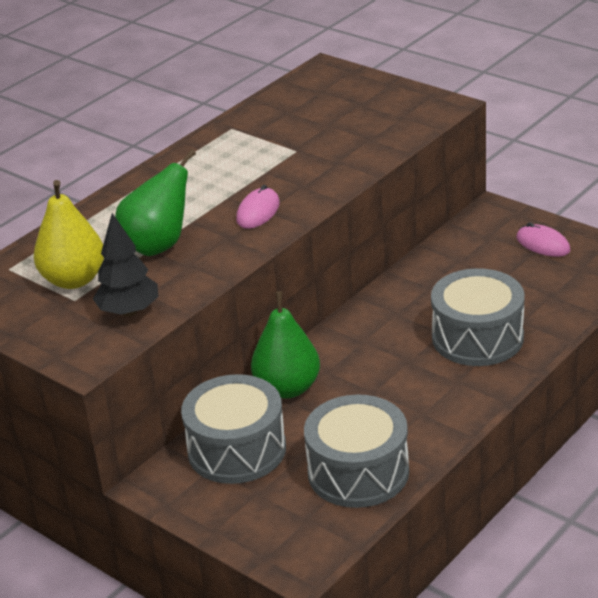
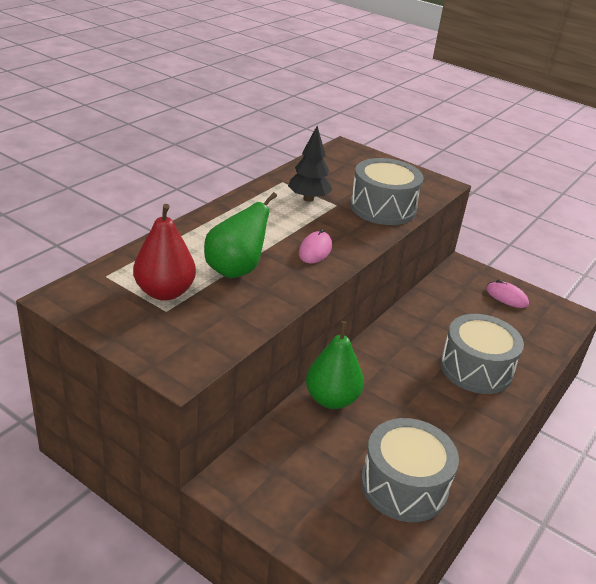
camera: 10 degrees left, 0 degrees up
(74, 280) = (164, 292): yellow pear -> red pear
(129, 312) = (216, 327): black tree -> black tree (308, 199)
(237, 449) = (296, 454): grey drum -> grey drum (383, 208)

